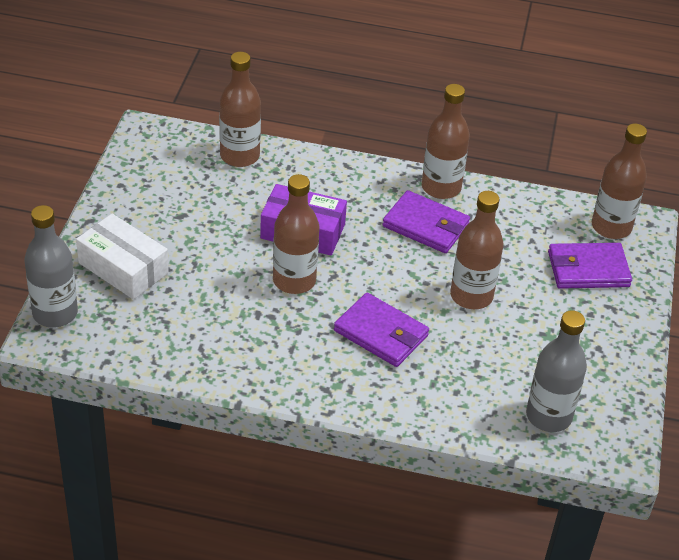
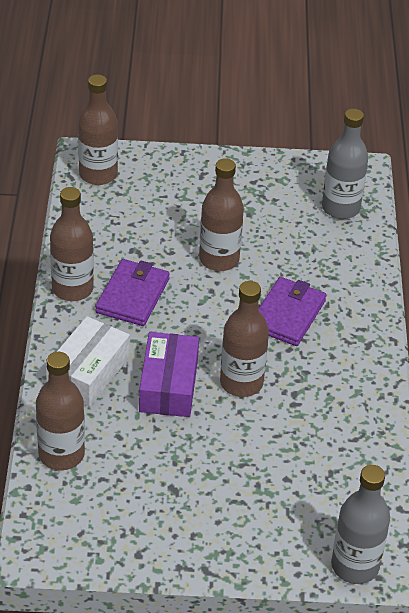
camera: 100 degrees left, 0 degrees up
(123, 268) = (270, 522): white box -> white box (88, 372)
(588, 269) = (159, 188): purple wallet -> none

